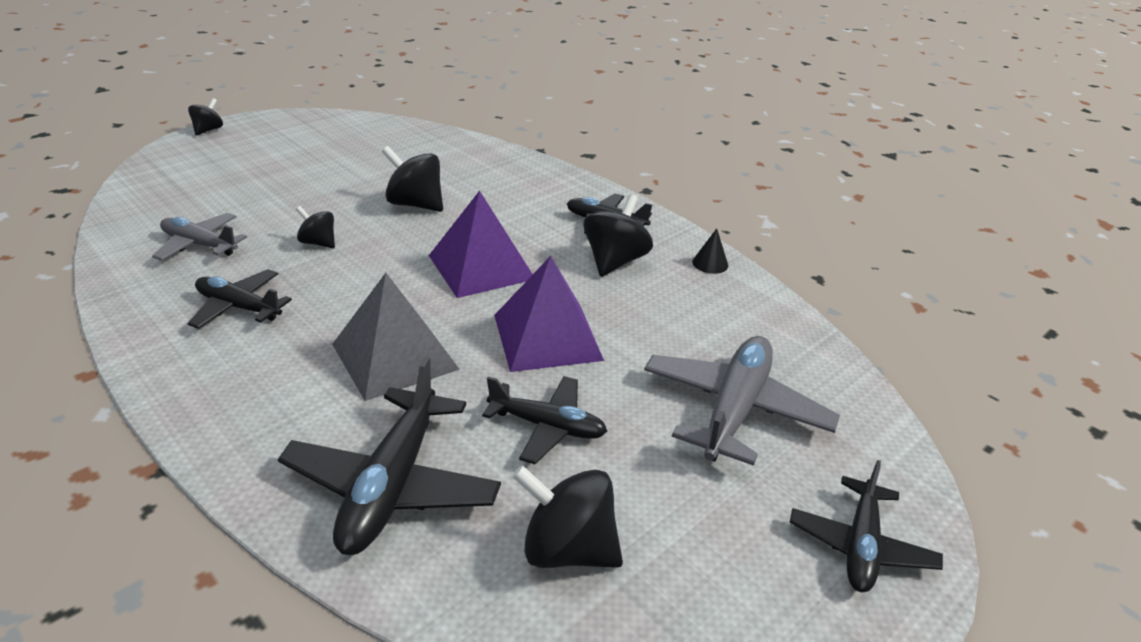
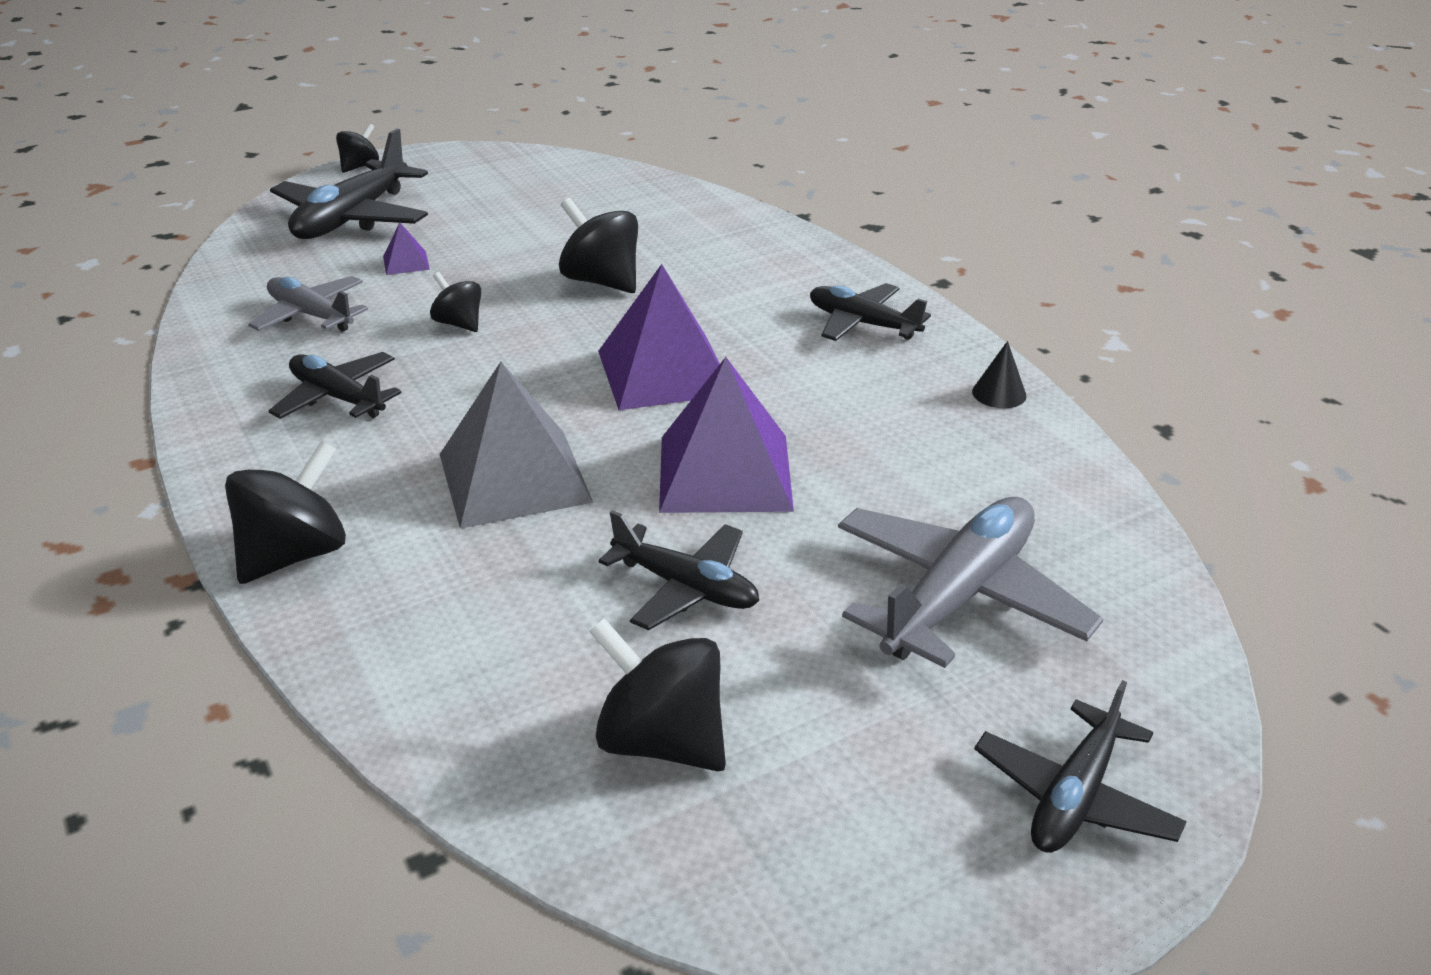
camera: 15 degrees right, 0 degrees up
(264, 200) = (406, 263): none -> purple pyramid
(392, 484) = (464, 633): black plane -> black plane (353, 218)
(614, 261) = (856, 379): black spinning top -> black spinning top (295, 554)

